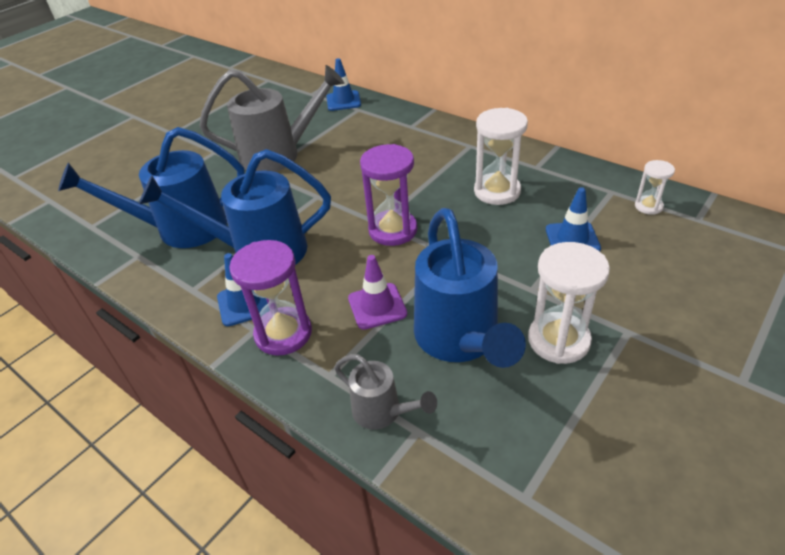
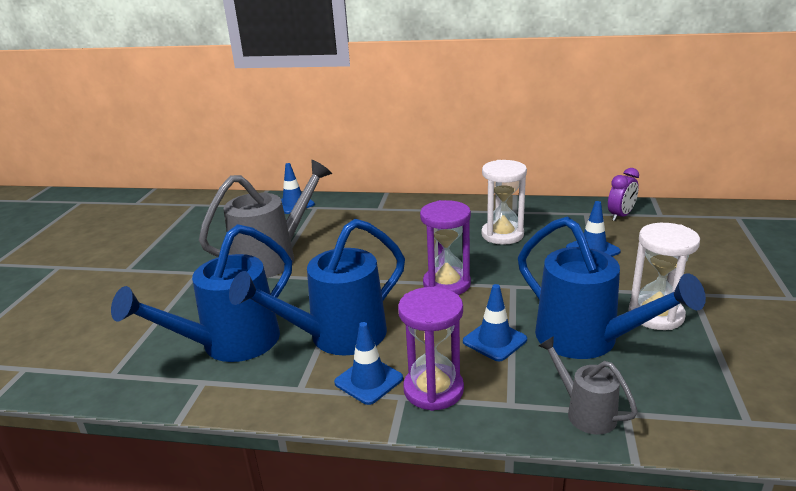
camera: 30 degrees left, 15 degrees down
(377, 306) = (494, 340): purple traffic cone -> blue traffic cone
(383, 412) = (585, 412): grey watering can -> grey watering can turned 135 degrees counterclockwise
(648, 206) = (620, 216): white hourglass -> purple clock

